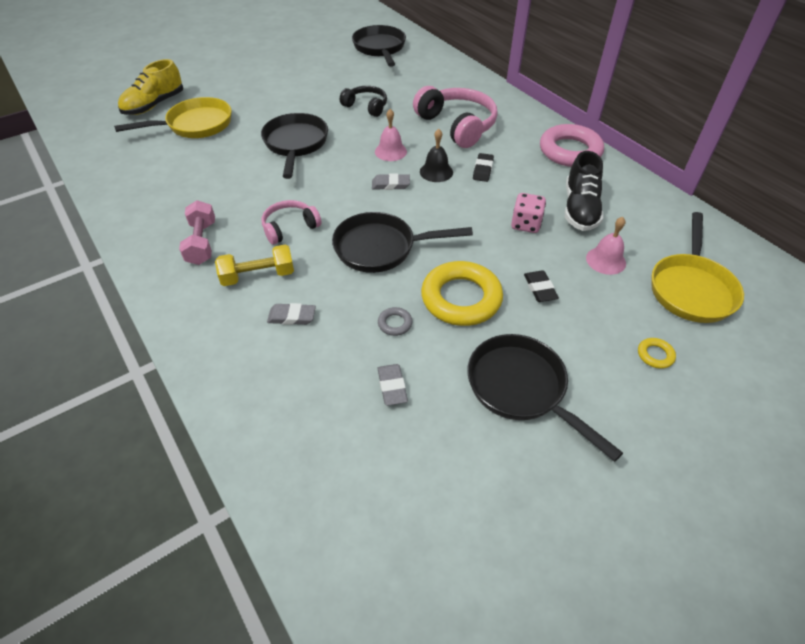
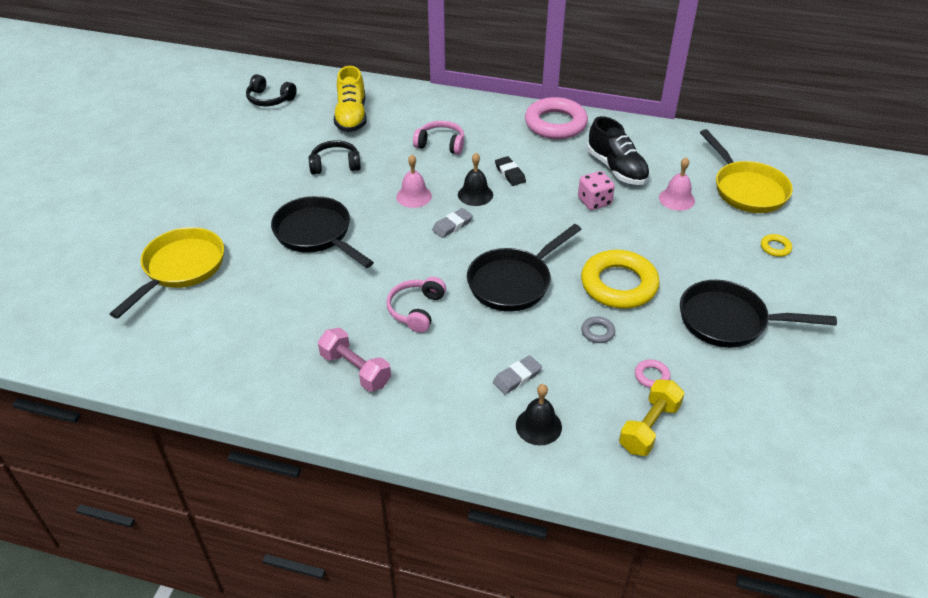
camera: 40 degrees left, 5 degrees down
(154, 105) = (97, 272): yellow shoe -> yellow shoe (351, 116)
(258, 276) = (445, 364): yellow dumbbell -> yellow dumbbell (649, 427)
(259, 362) = (538, 426): none -> black bell
(380, 48) = (269, 99): black pan -> black headphones
(392, 386) = (651, 376): grey eraser -> pink ring
(457, 125) = (441, 144): pink headphones -> pink headphones, size x0.58
(540, 289) = (660, 245): black eraser -> none

